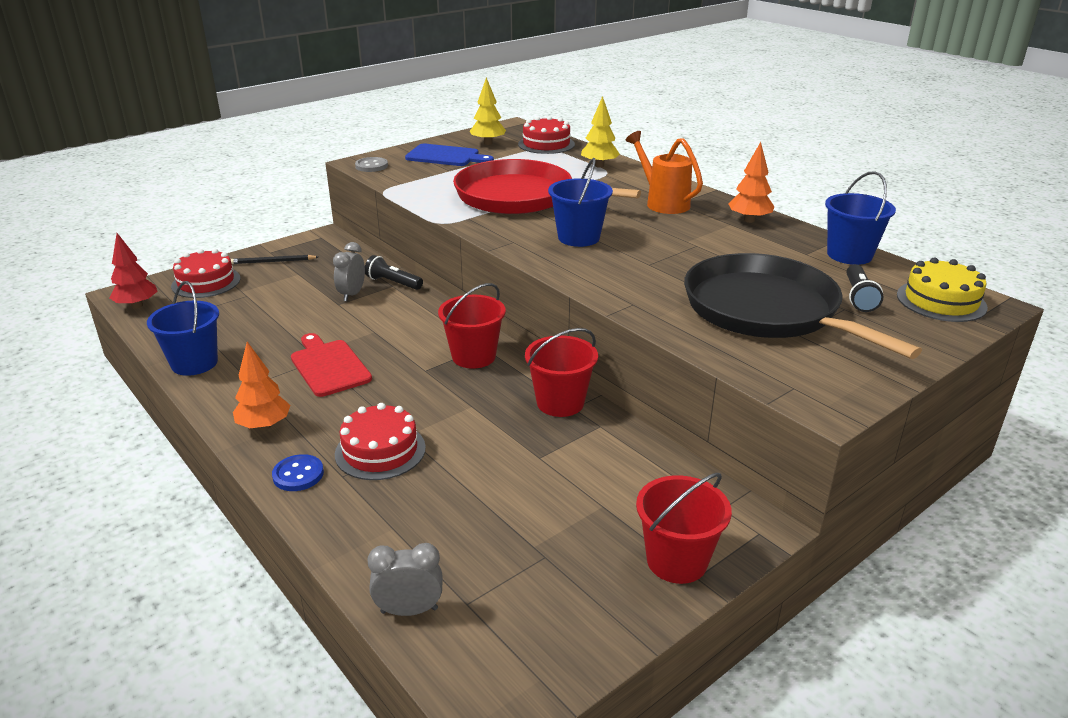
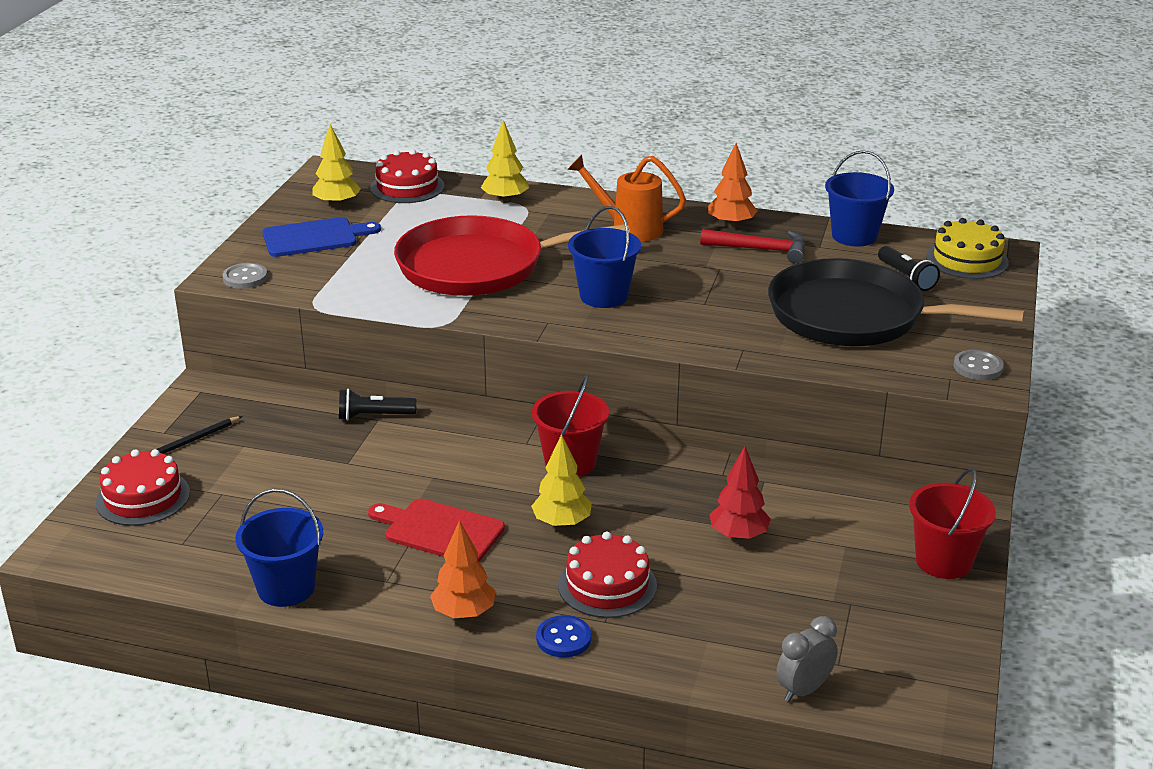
camera: 35 degrees left, 0 degrees up
(137, 305) = (101, 557): red tree -> red tree (738, 535)
(352, 294) = (347, 446): grey clock -> none
(411, 394) = (562, 523): none -> yellow tree
(560, 403) = (706, 474): red bucket -> none
(750, 242) = (761, 249): none -> red hammer
(836, 388) = (978, 367): none -> grey button

